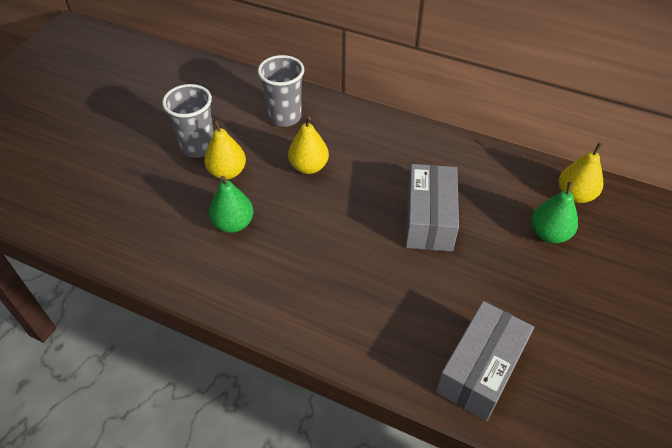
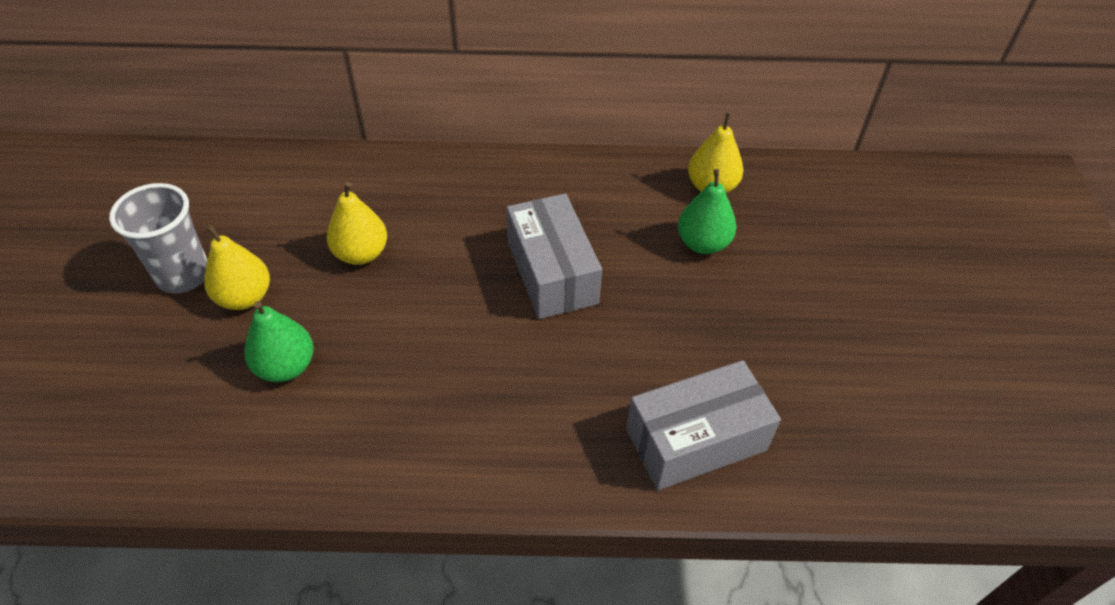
camera: 25 degrees left, 0 degrees up
(285, 117) = (297, 196): grey cup -> none
(480, 369) = (696, 440): grey box -> grey box turned 60 degrees clockwise

